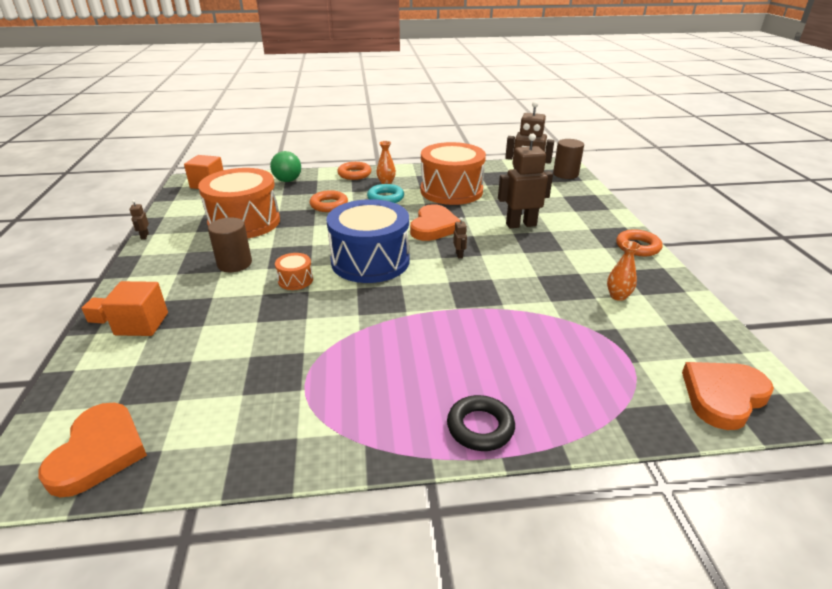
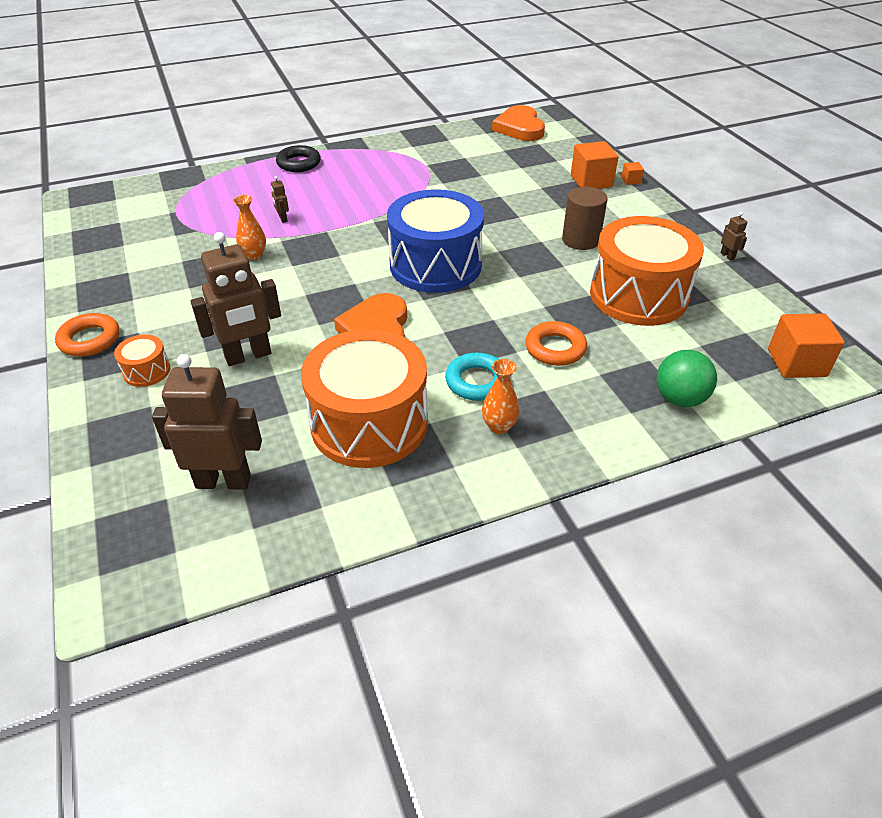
camera: 165 degrees right, 10 degrees up
(295, 280) = (499, 233): orange drum -> orange drum (146, 371)
(354, 174) = (577, 445): orange ring -> none
(459, 255) = (333, 289): brown robot -> brown robot (282, 219)
(565, 174) = (123, 538): brown cylinder -> none
(618, 296) = (156, 265): orange vase -> orange vase (254, 255)
(723, 396) = (117, 199): orange heart -> none

